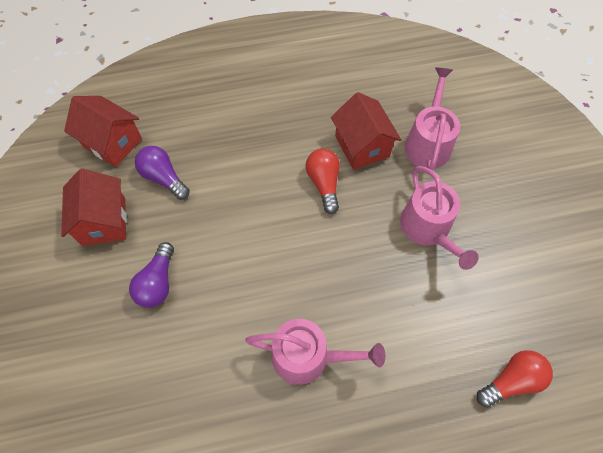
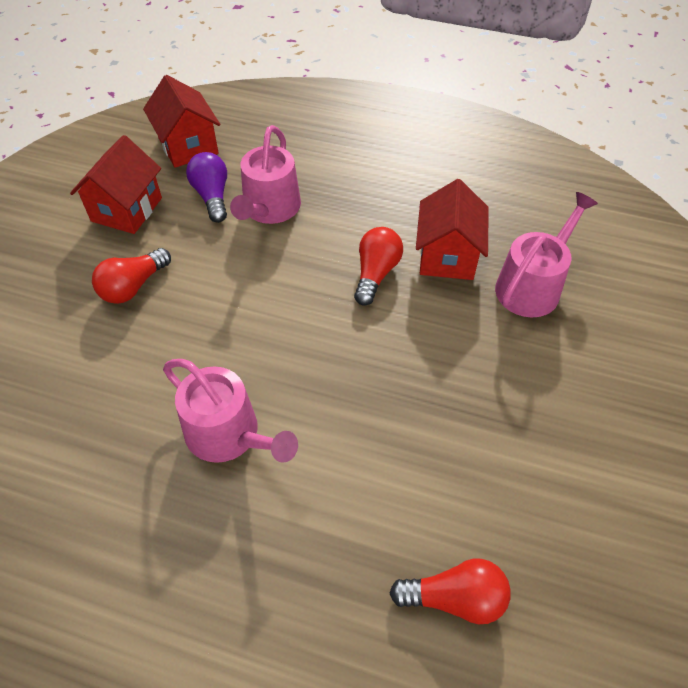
camera: 30 degrees right, 10 degrees down
(158, 282) = (133, 286): purple light bulb -> red light bulb
(428, 229) = (467, 375): pink watering can -> pink watering can (269, 209)

